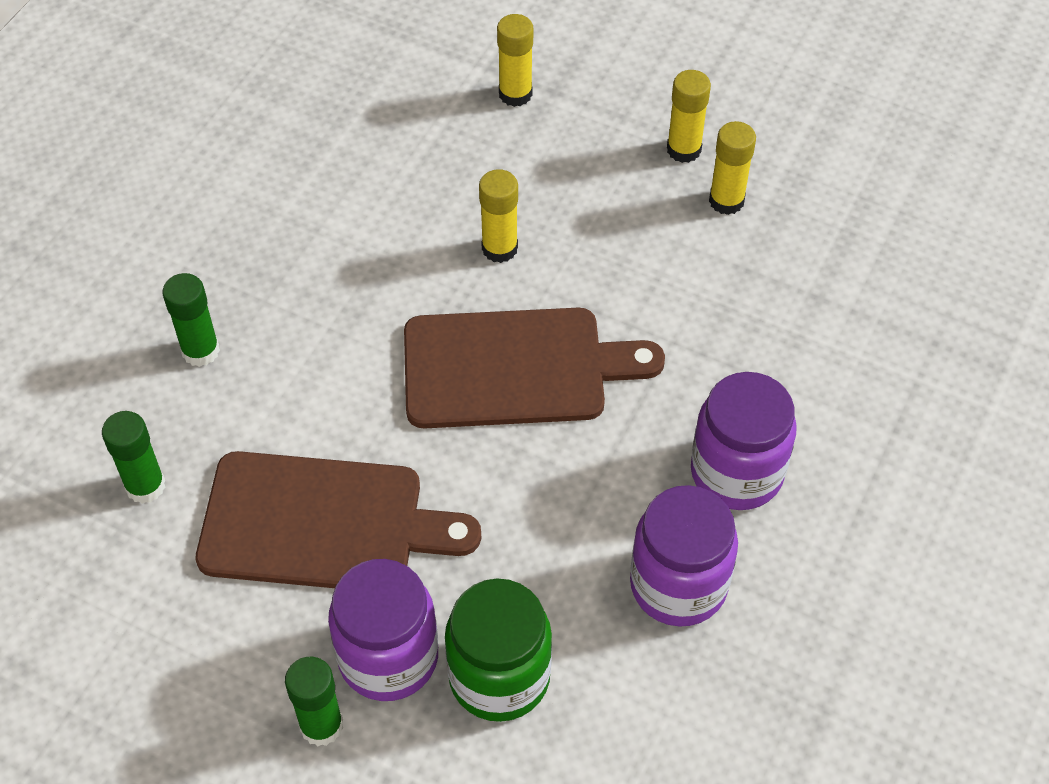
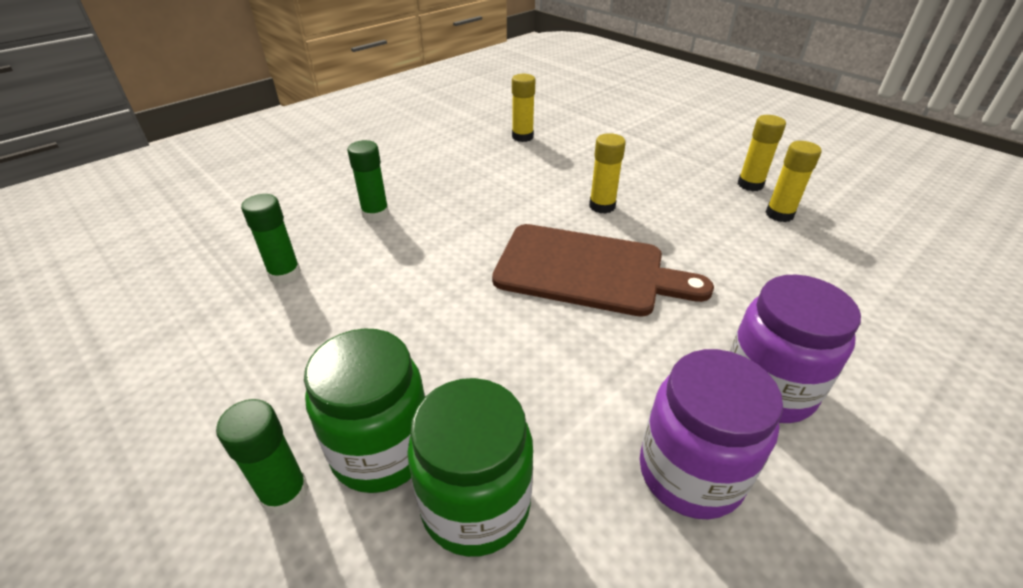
camera: 20 degrees right, 15 degrees down
(322, 523) = (390, 330): brown cutting board -> none
(388, 657) = (382, 450): purple jar -> green jar
(515, 94) = (639, 143): yellow glue stick -> yellow glue stick (522, 137)

